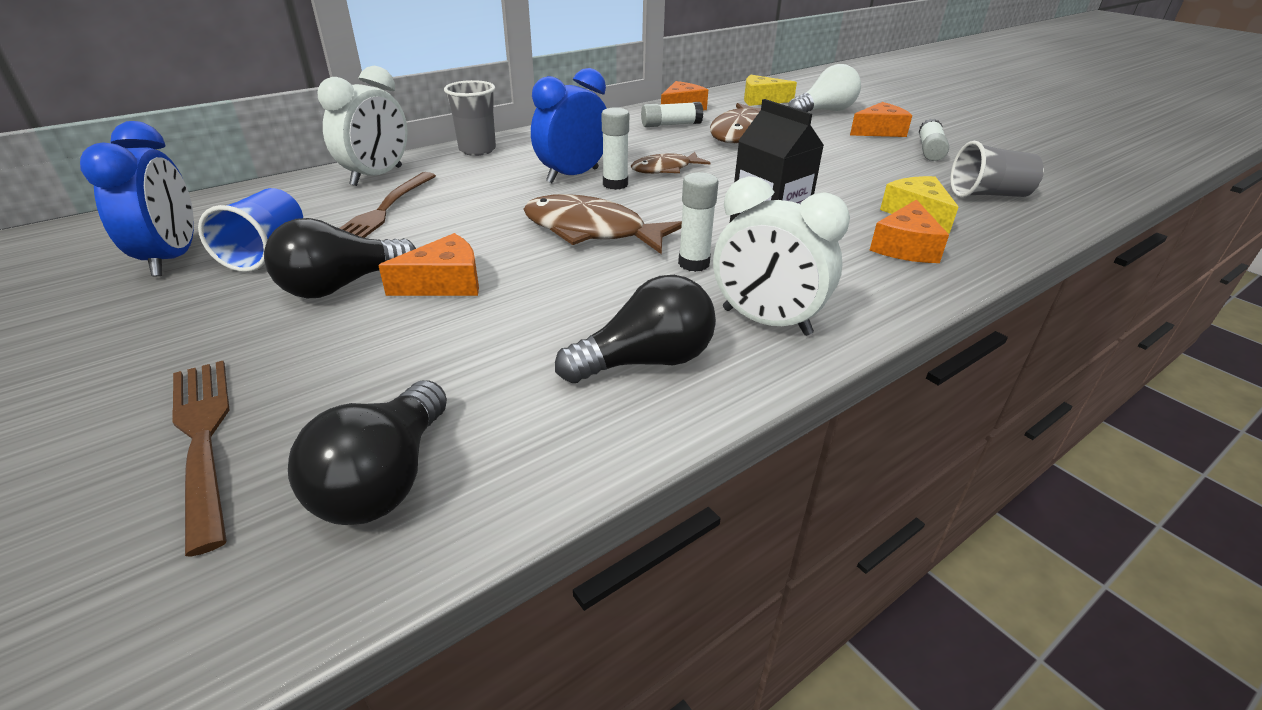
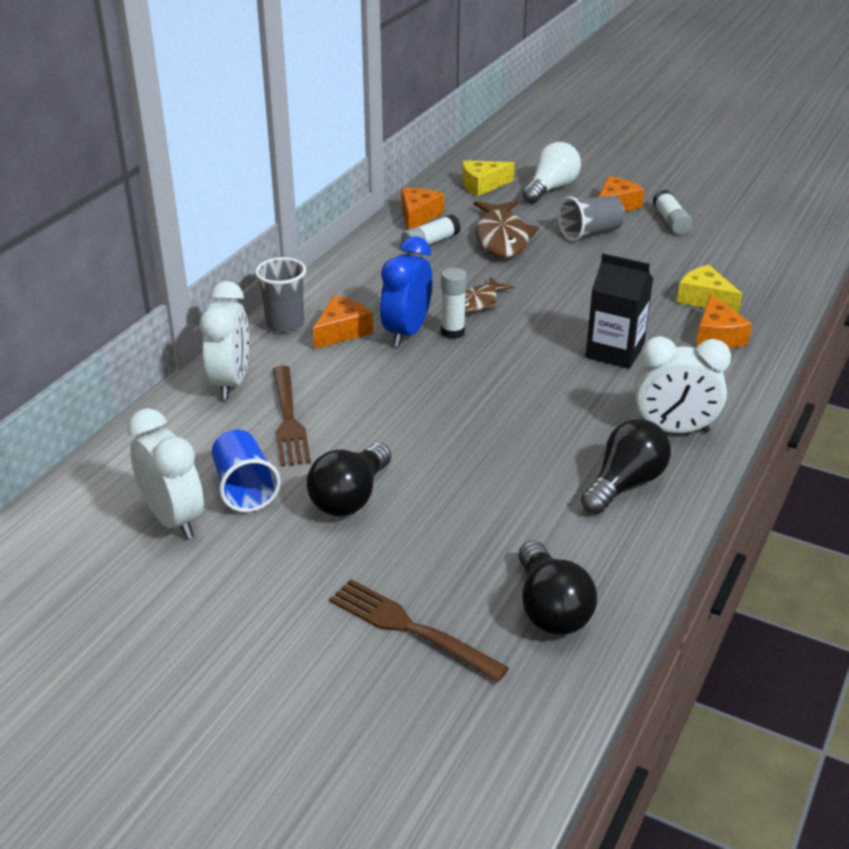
camera: 25 degrees left, 0 degrees up
(172, 258) = (174, 519): blue clock -> white clock
(444, 283) = (425, 470): orange cheese -> orange cheese (342, 331)
(591, 231) = (483, 388): brown fish -> none
(694, 263) = (586, 396): white glue stick -> none
(988, 195) = (742, 264): grey cup -> grey cup (590, 233)

